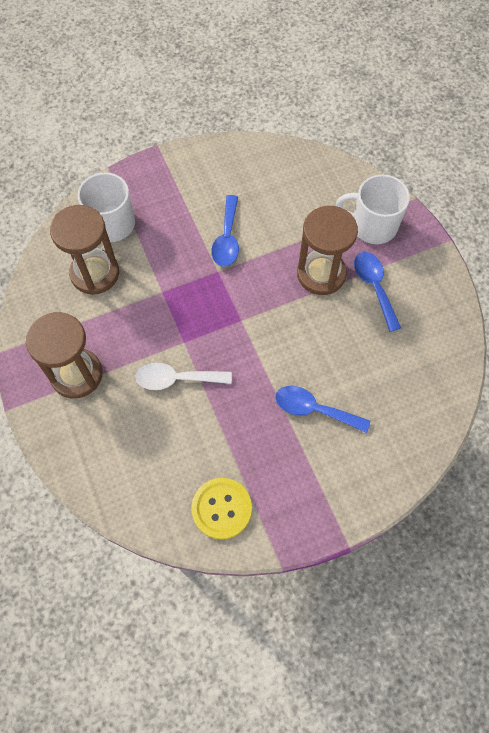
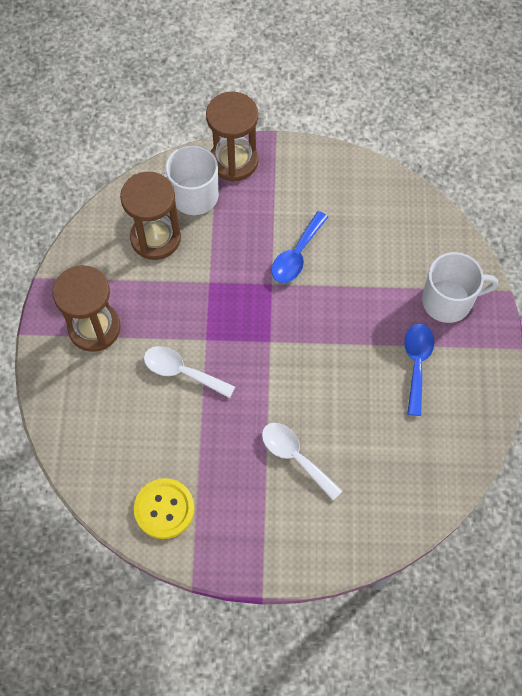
camera: 25 degrees right, 0 degrees up
(314, 409) = (295, 457): blue spoon -> white spoon
(321, 274) = (370, 329): brown hourglass -> brown hourglass (234, 161)
(372, 225) = (448, 301): white mug -> white mug turned 135 degrees clockwise

